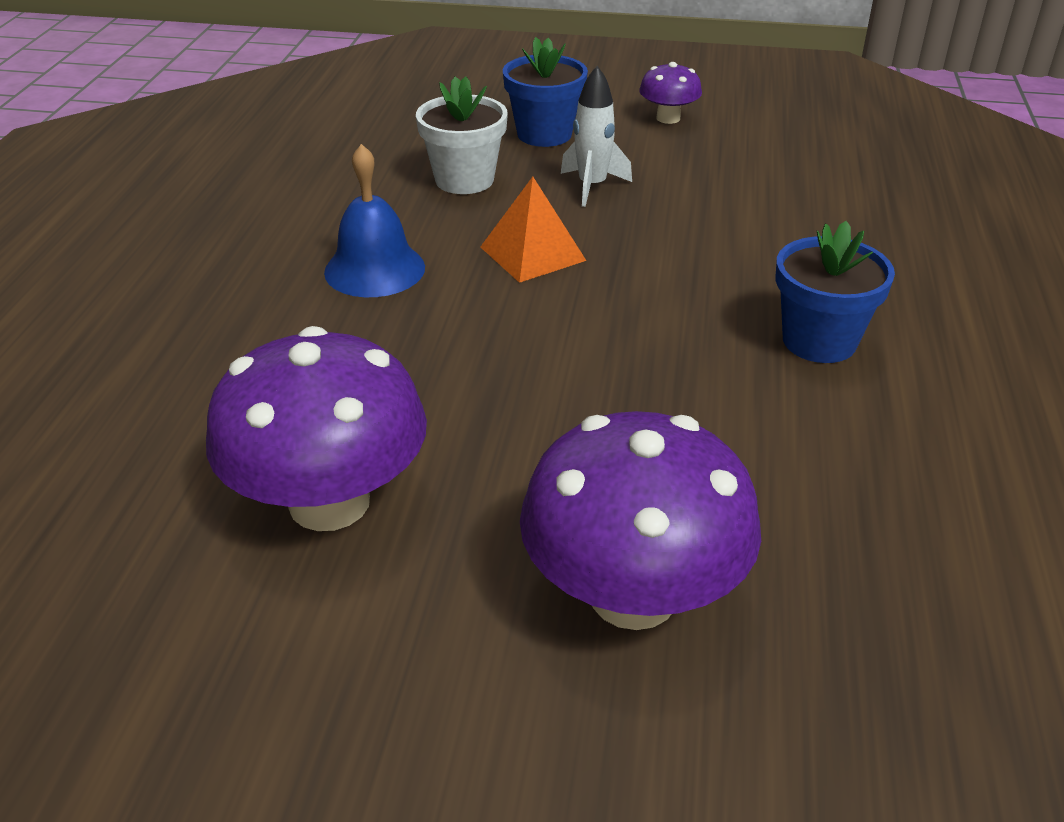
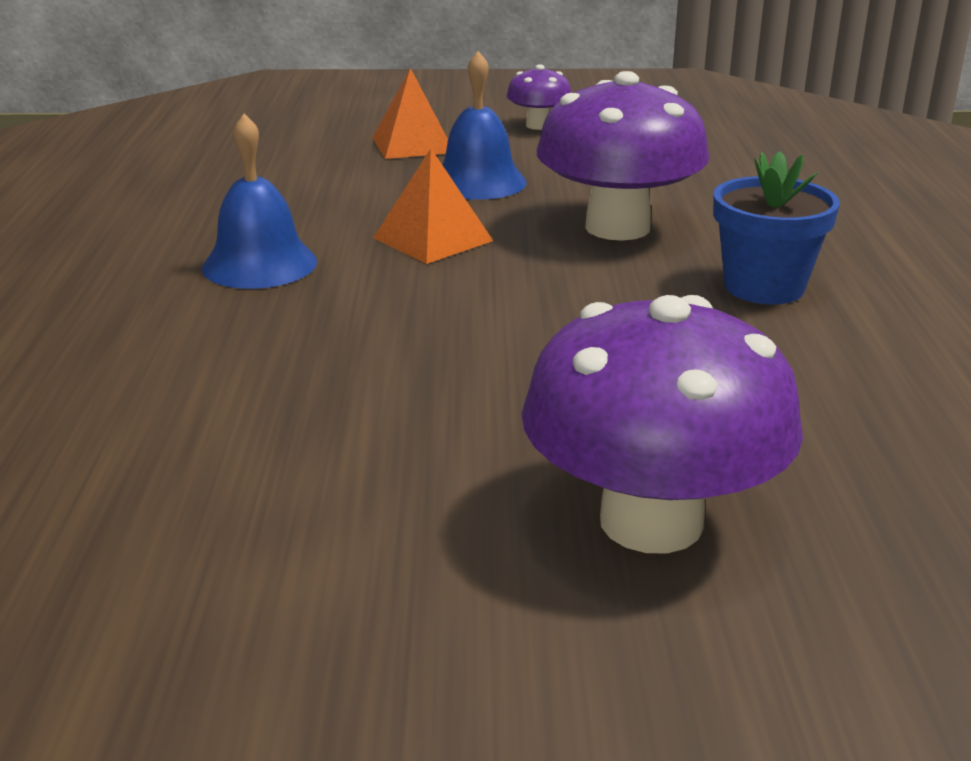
camera: 10 degrees left, 10 degrees down
(329, 502) = (267, 473): purple mushroom -> purple mushroom (617, 227)
(464, 180) = (337, 185): white flower pot -> none
(544, 134) = (412, 145): blue flower pot -> orange pyramid
(592, 186) = (478, 182): white rocket -> blue bell

